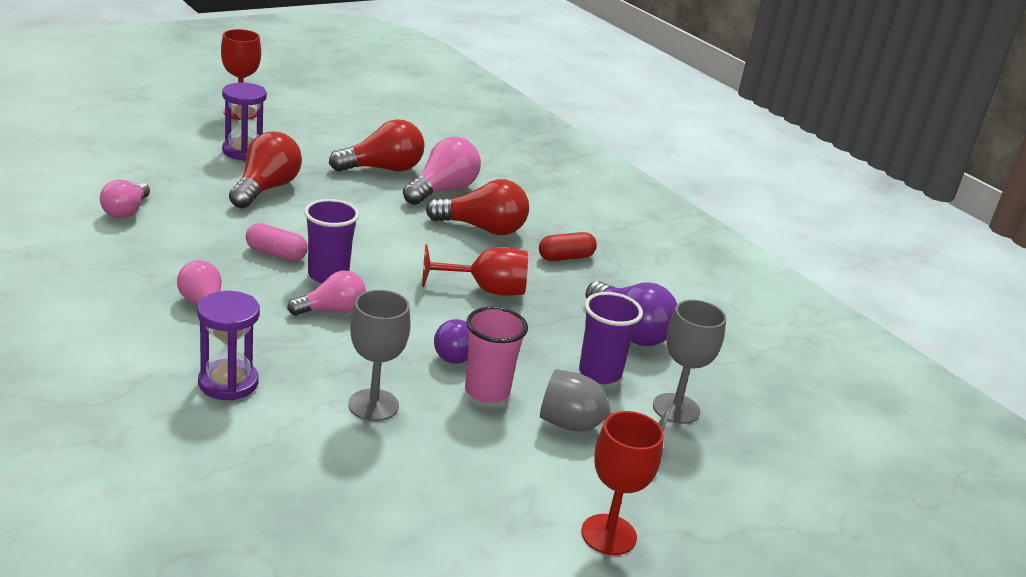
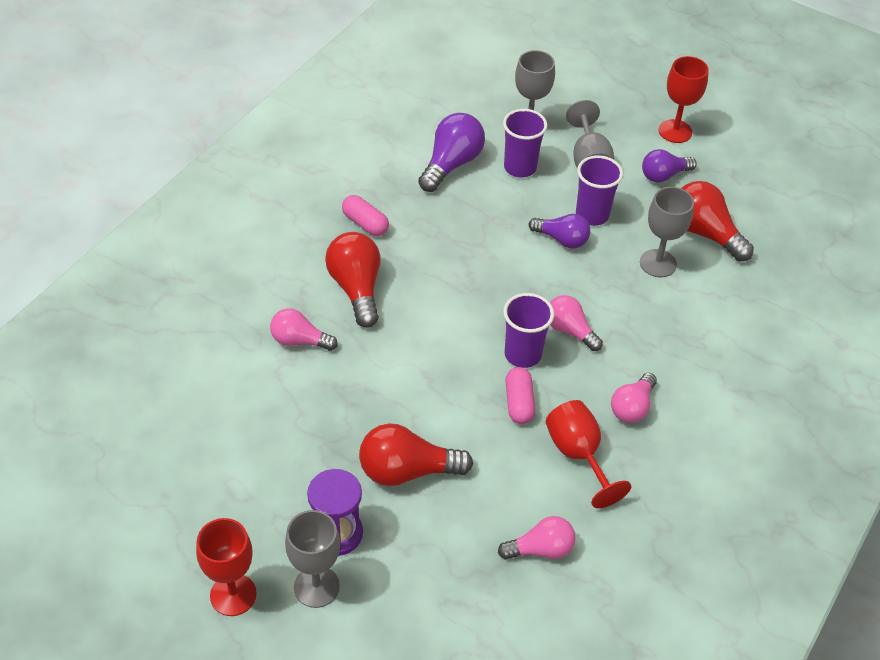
camera: 110 degrees left, 20 degrees up
(211, 134) = (316, 586): none -> grey goblet
(228, 383) = (704, 344): purple hourglass -> none
(382, 169) = (287, 402): red light bulb -> red light bulb (704, 233)
(442, 190) = (299, 340): pink light bulb -> pink light bulb, size x0.66
(485, 290) = (461, 255): red goblet -> red goblet (578, 455)
(487, 391) = (592, 215): pink cup -> purple cup
(522, 480) = (663, 175): none -> purple light bulb
(565, 257) = (365, 223): red capsule -> pink capsule

